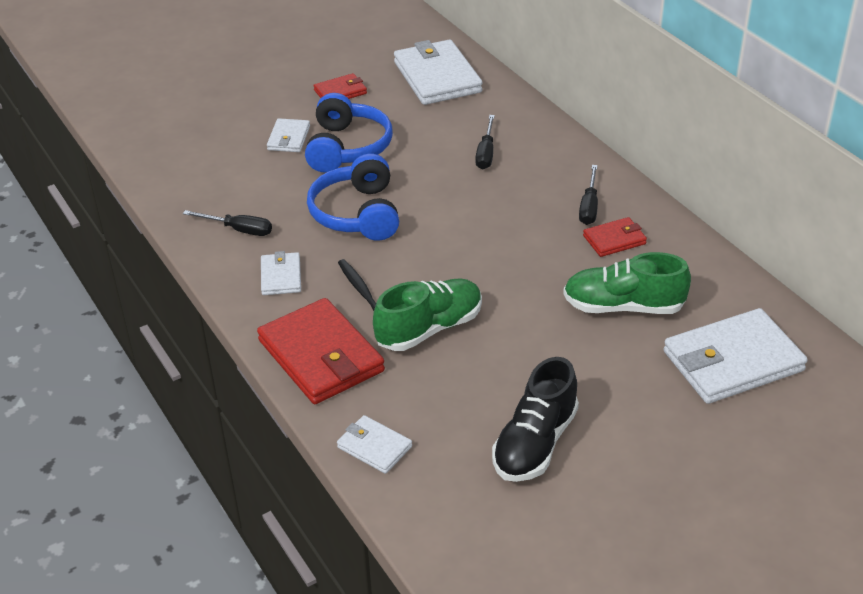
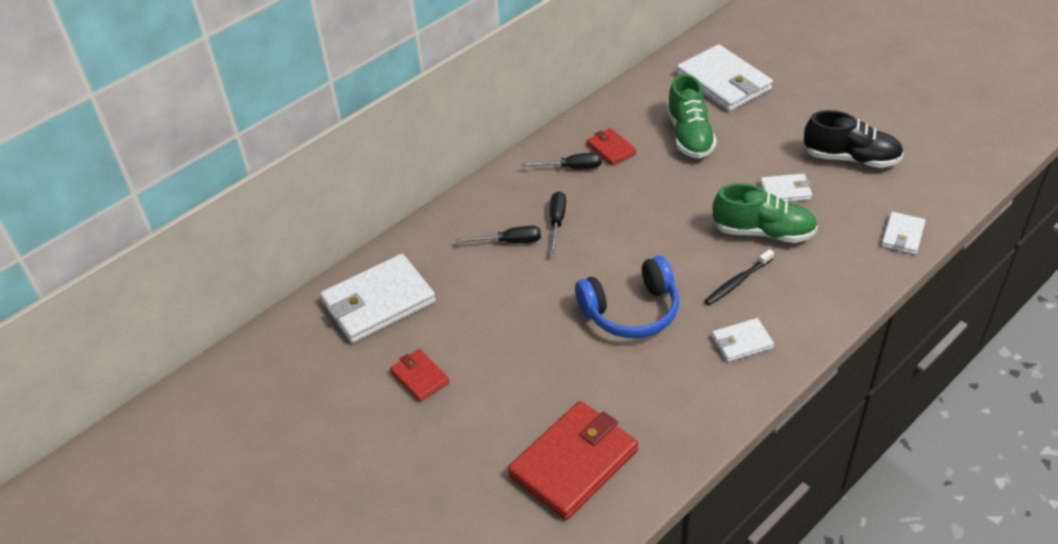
camera: 100 degrees left, 5 degrees up
(239, 230) = (688, 395): black screwdriver -> black screwdriver (557, 222)
(288, 138) = (519, 399): white wallet -> white wallet (785, 191)
(321, 356) = (827, 289): red wallet -> red wallet (574, 463)
(347, 148) = (525, 345): blue headphones -> none
(429, 329) = (763, 232): green shoe -> green shoe turned 150 degrees clockwise

